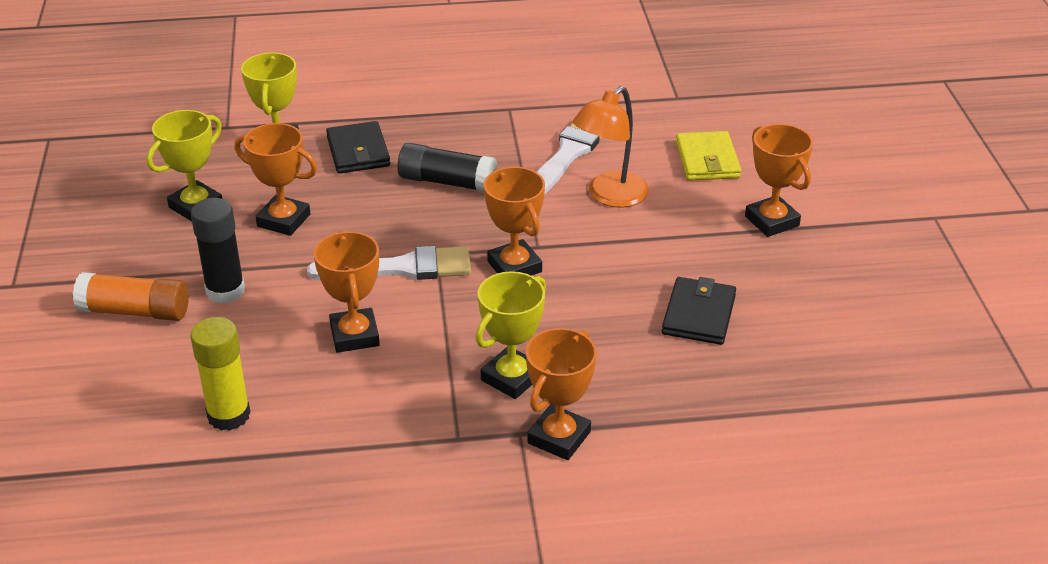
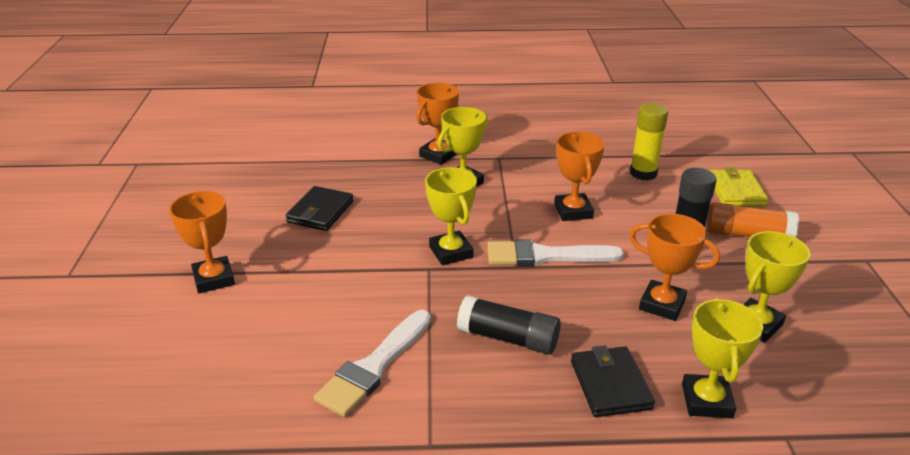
camera: 175 degrees left, 5 degrees down
(514, 267) = (451, 252): orange trophy -> yellow trophy
(610, 196) = (349, 312): orange lamp -> none
(707, 160) = (229, 349): yellow wallet -> yellow wallet (735, 191)

